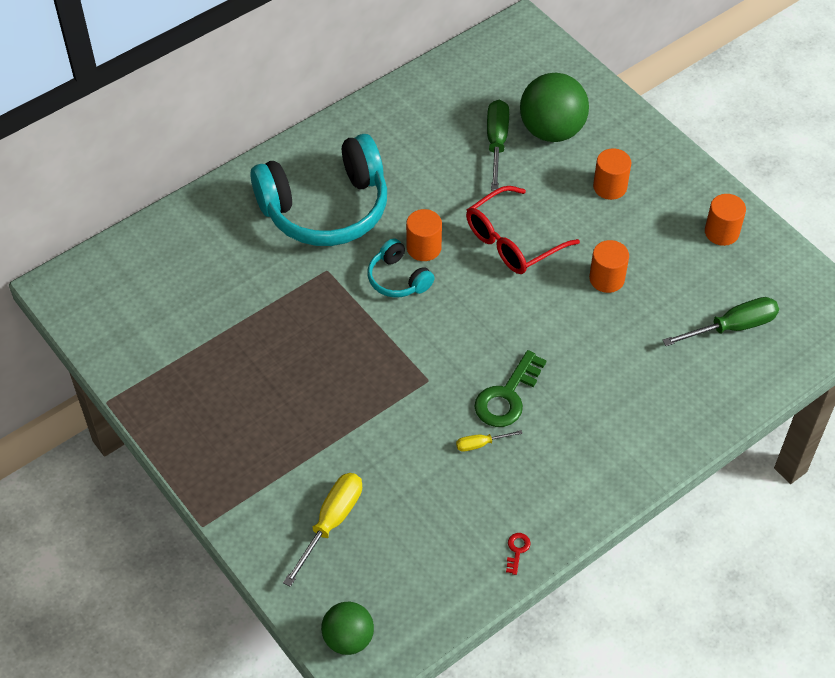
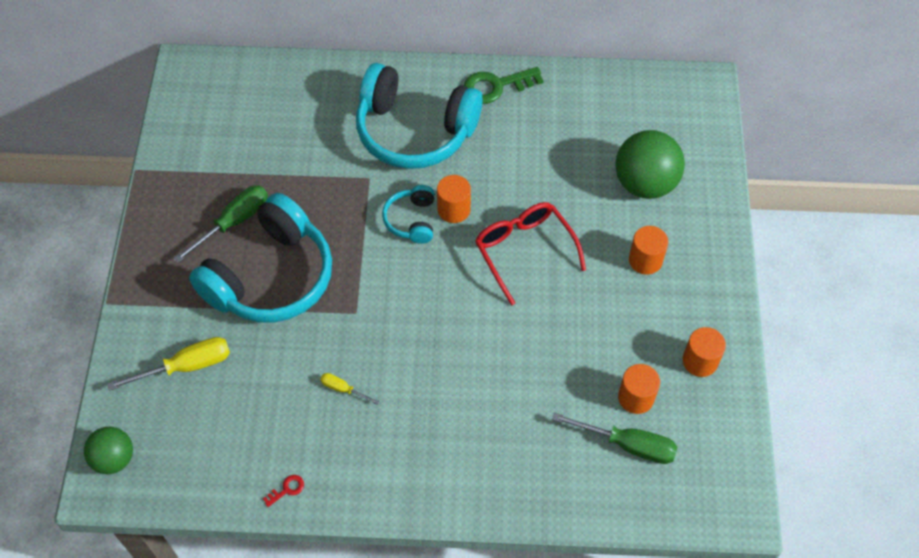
camera: 40 degrees right, 5 degrees up
(328, 403) = (271, 277): none -> turquoise headphones
(496, 143) = (591, 165): green screwdriver -> green screwdriver (233, 222)
(507, 396) = (399, 367): green key -> green key (496, 86)
(512, 241) = (524, 251): red glasses -> red glasses turned 60 degrees clockwise
(606, 279) = (567, 332): orange cylinder -> orange cylinder (636, 397)

